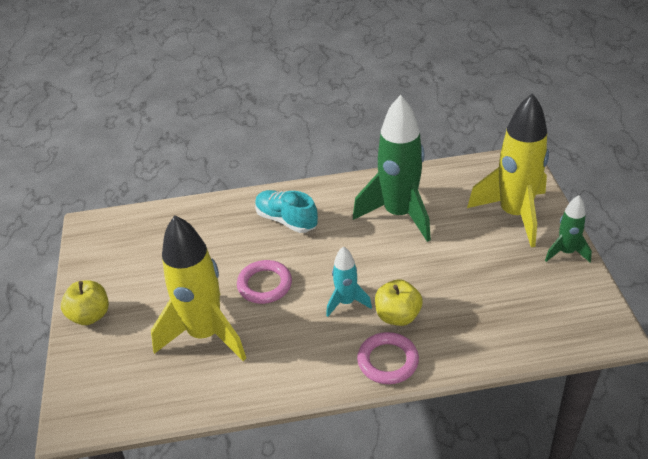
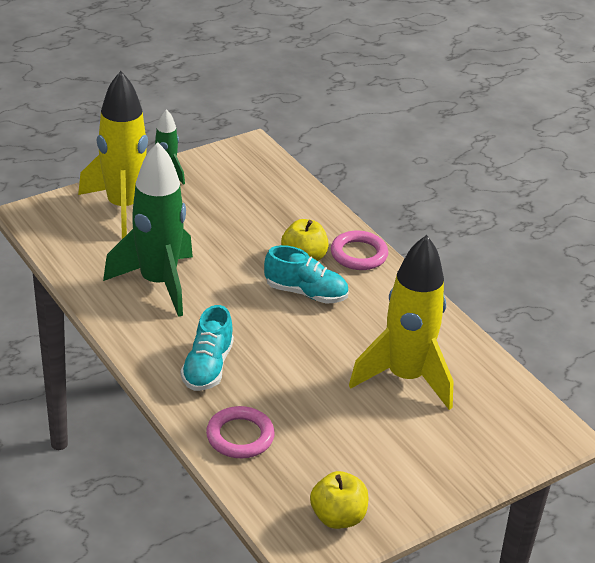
camera: 120 degrees left, 5 degrees down
(90, 315) = (441, 481): yellow apple -> yellow apple (338, 517)
(264, 285) = (316, 355): pink ring -> pink ring (240, 436)
(346, 302) = (306, 293): turquoise rocket -> turquoise shoe

